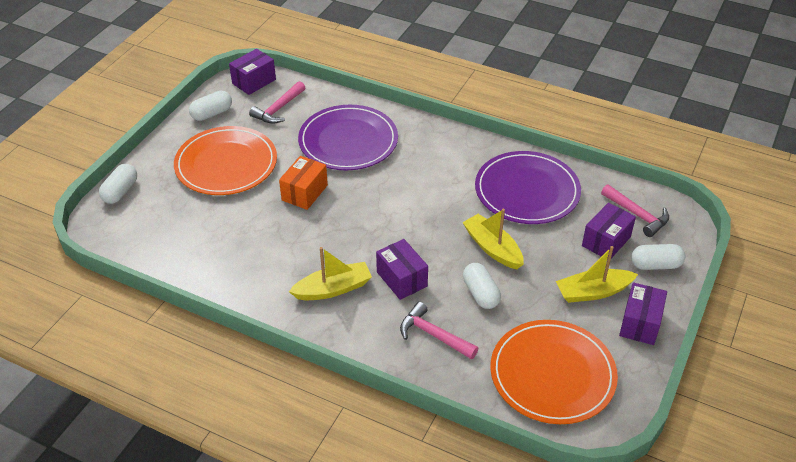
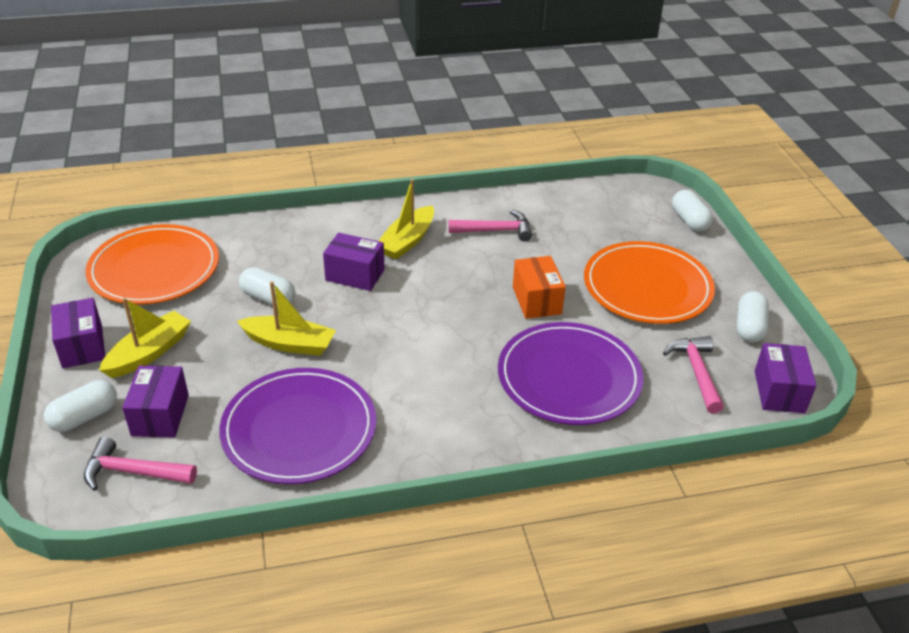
camera: 140 degrees right, 5 degrees down
(433, 335) = (285, 249): pink hammer -> pink hammer (495, 231)

